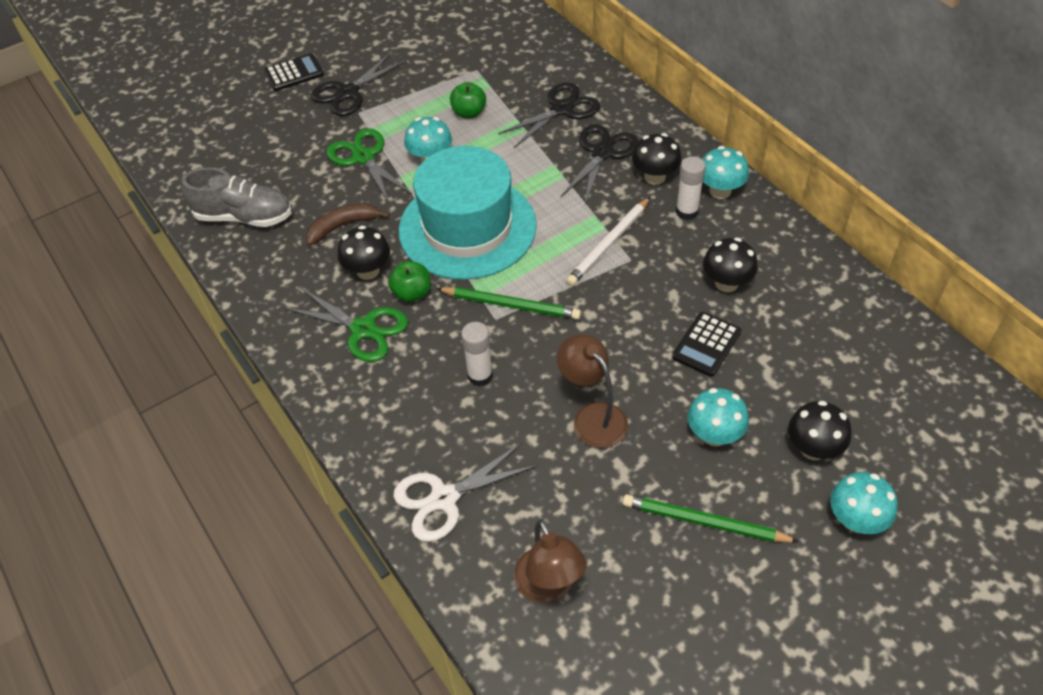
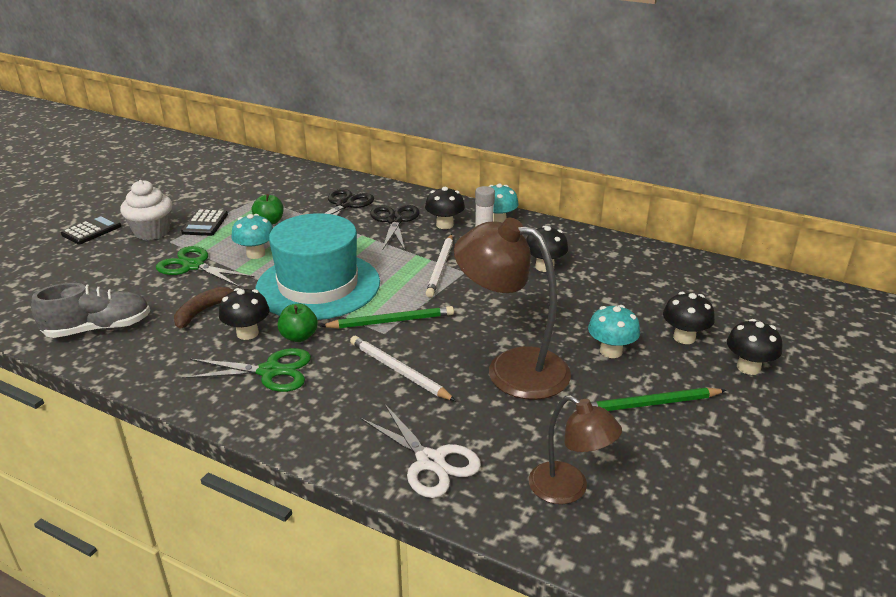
camera: 30 degrees left, 20 degrees down
(348, 93) = (152, 232): black scissors -> white cupcake
(444, 498) = (430, 461): white scissors -> white scissors turned 75 degrees counterclockwise
(480, 376) = (399, 371): white glue stick -> white pencil
(592, 417) = (511, 368): brown lamp -> brown lamp, size x1.67
(706, 344) = (560, 303): black calculator -> black calculator (205, 223)
(855, 520) = (748, 367): turquoise mushroom -> black mushroom

